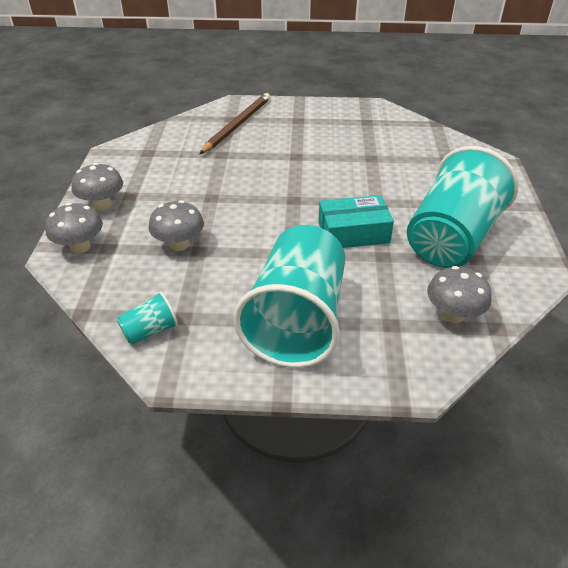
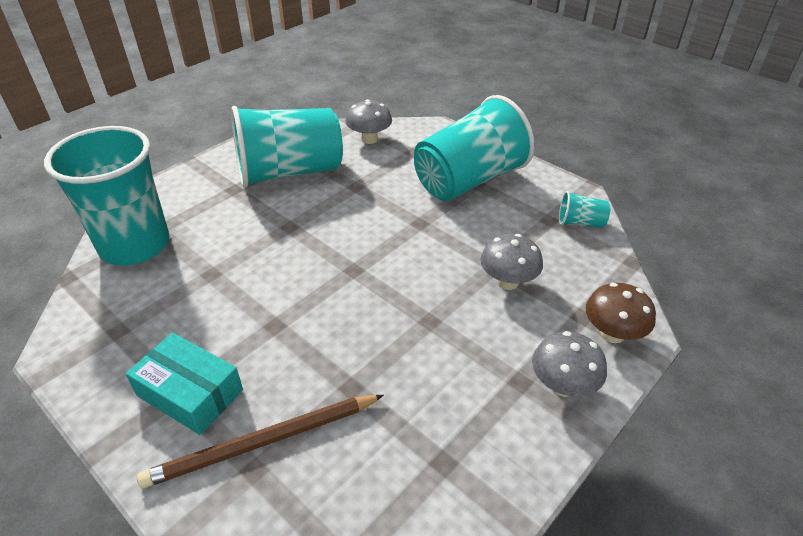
camera: 140 degrees left, 0 degrees up
(80, 247) = (612, 334): grey mushroom -> brown mushroom
(353, 232) = (349, 213): turquoise box -> turquoise box (190, 393)
(440, 148) = (135, 245): none -> turquoise cup

